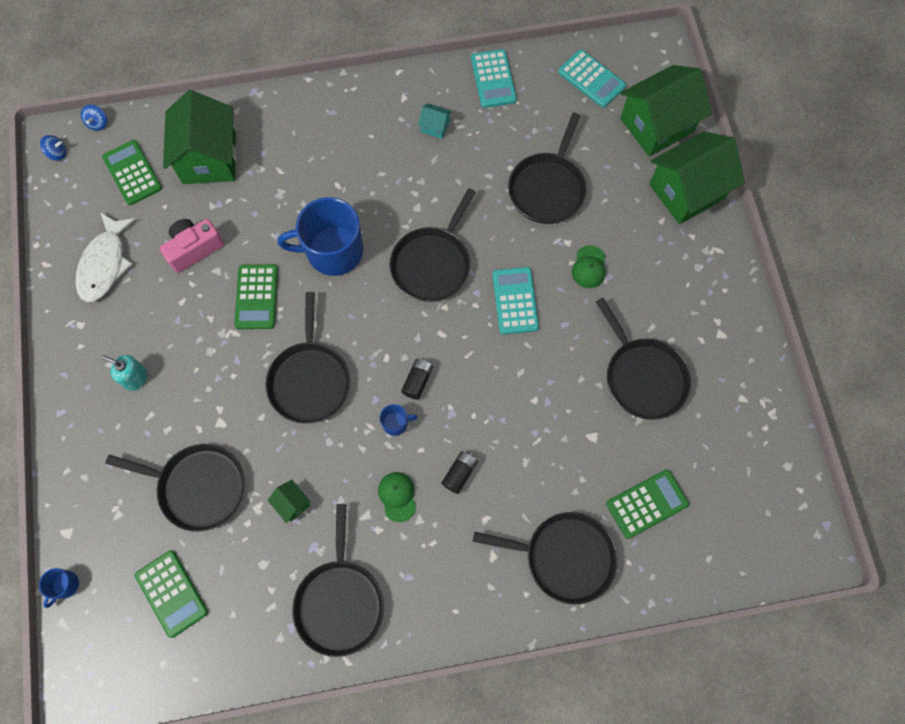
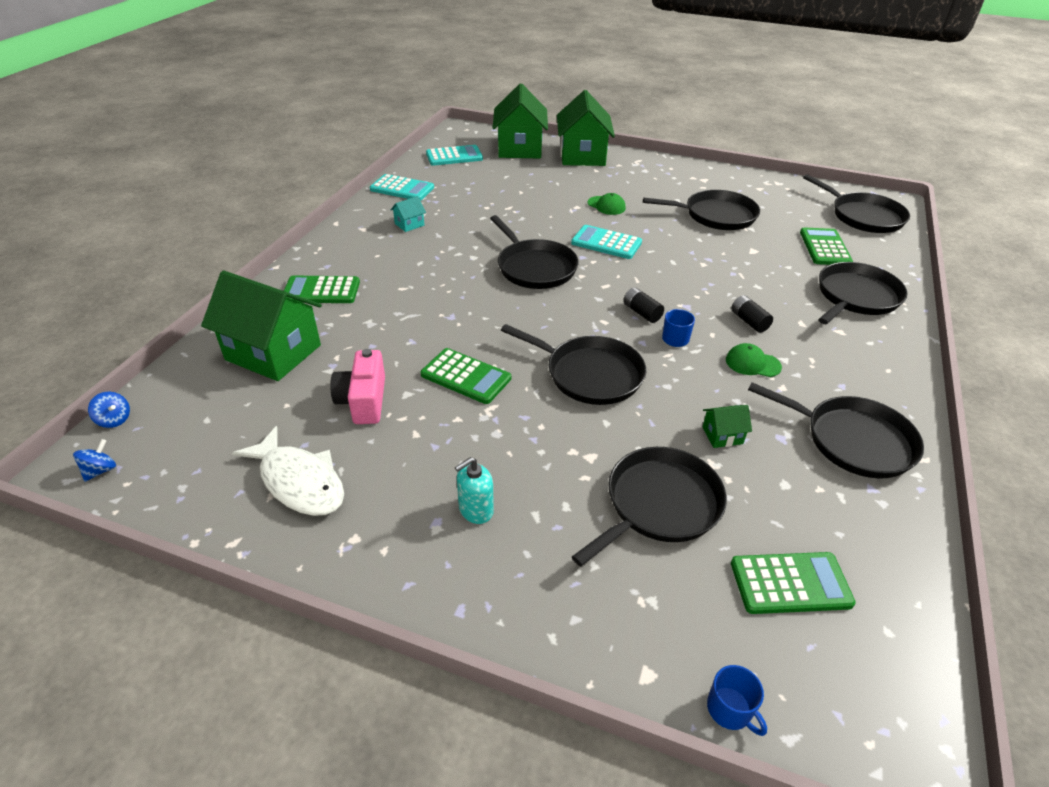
camera: 60 degrees left, 30 degrees down
(132, 173) = (214, 414): green calculator -> green calculator (321, 291)
(333, 251) = (466, 313): blue mug -> none
(547, 188) = (522, 199): black pan -> black pan (863, 216)

